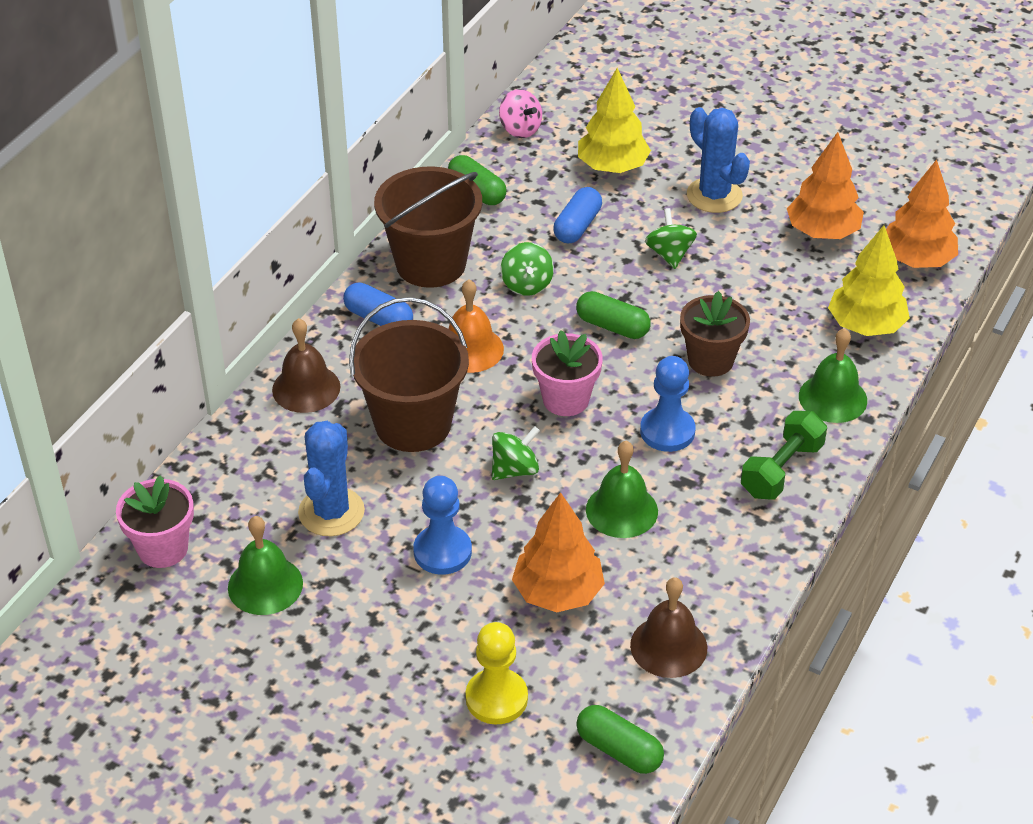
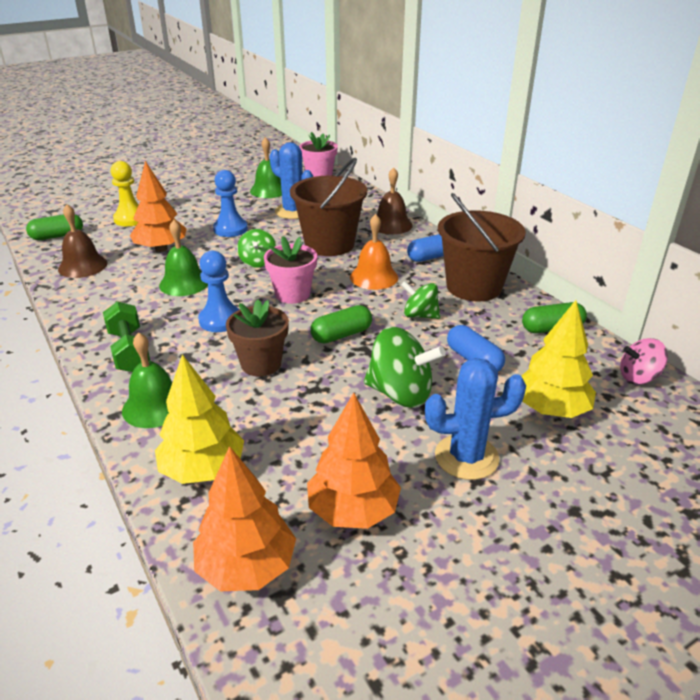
camera: 120 degrees right, 10 degrees down
(669, 254) = (400, 393): green spinning top -> green spinning top, size x1.62

